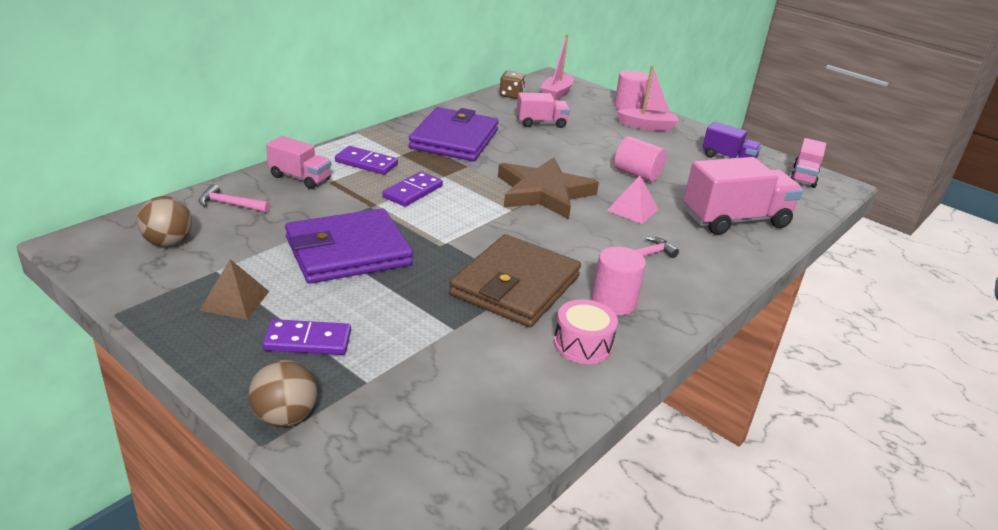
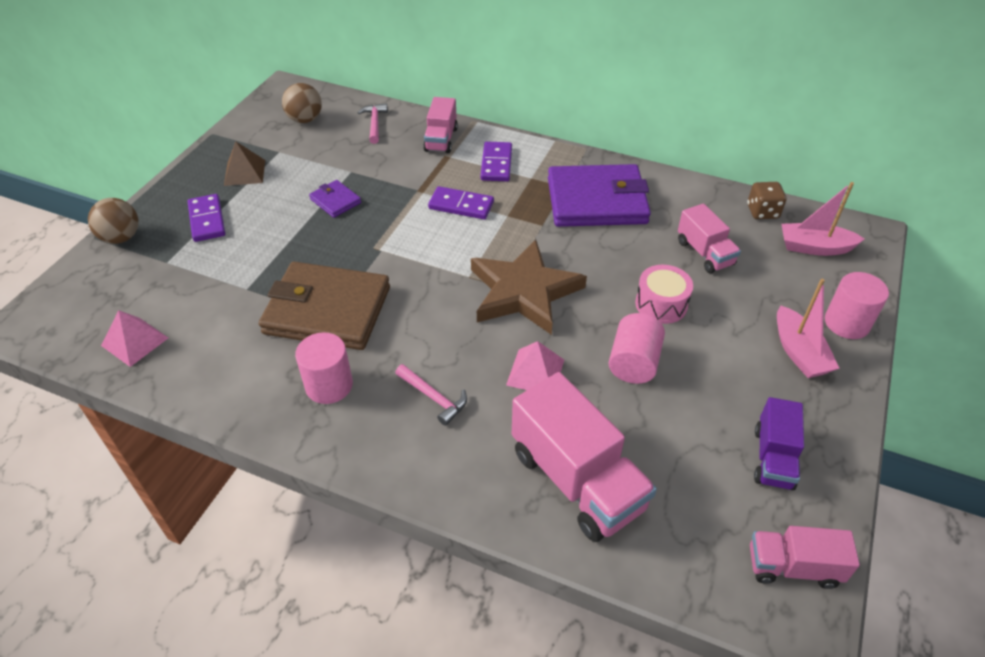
camera: 75 degrees right, 15 degrees up
(348, 251) = (335, 201): purple wallet -> purple wallet, size x0.45
(497, 420) = (135, 341): none -> pink pyramid
(582, 344) = (249, 374): pink drum -> pink drum (661, 304)

